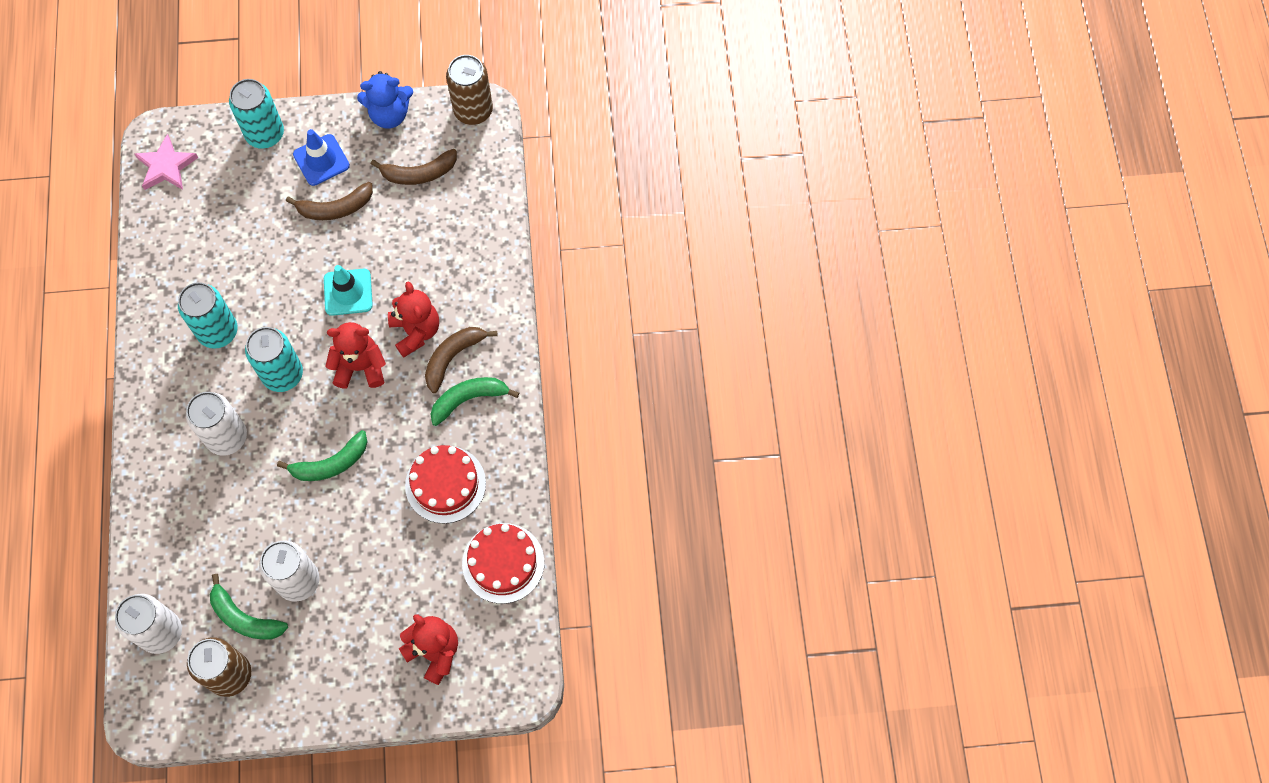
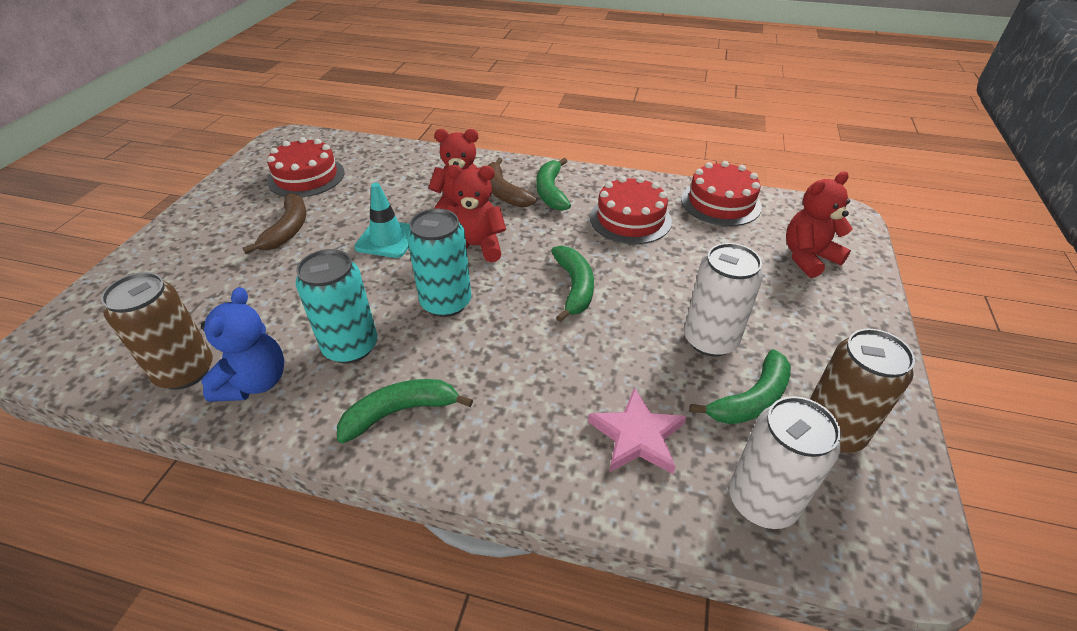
camera: 70 degrees left, 25 degrees down
(166, 166) = (84, 350): pink star -> pink star (637, 436)
(170, 392) = (400, 412): none -> green banana
(227, 437) = (496, 367): white can -> none
(265, 134) = (148, 260): turquoise can -> none
(321, 160) = (225, 228): blue traffic cone -> none
(360, 367) = (476, 247): red teddy bear -> red teddy bear turned 75 degrees clockwise
(389, 114) = (229, 181): blue teddy bear -> blue teddy bear (255, 382)
(419, 173) = (306, 177): brown banana -> red cake
(473, 111) = (279, 141): brown can -> brown can (185, 371)

